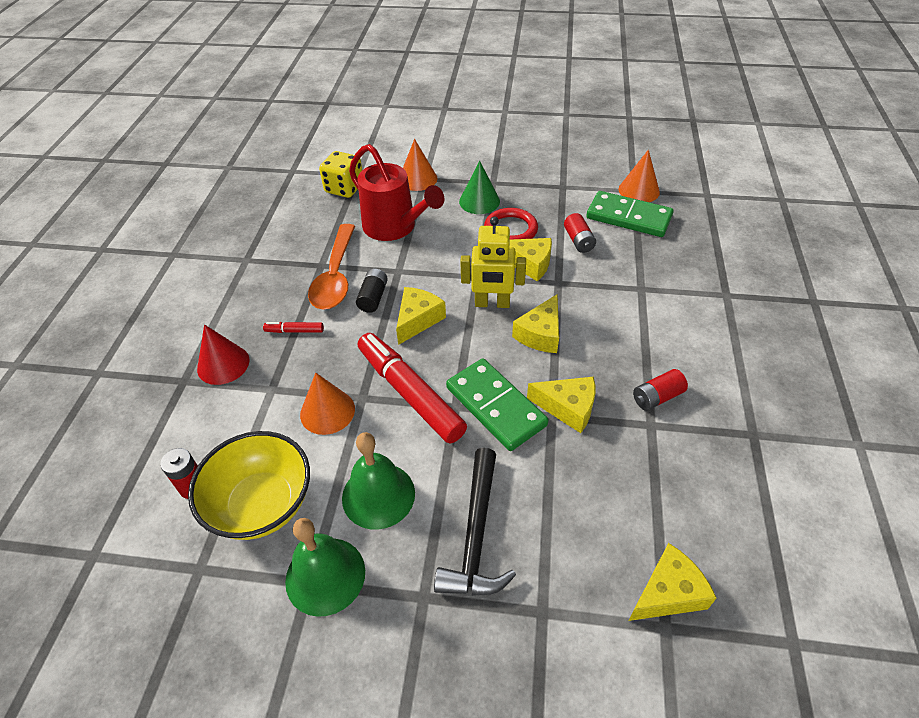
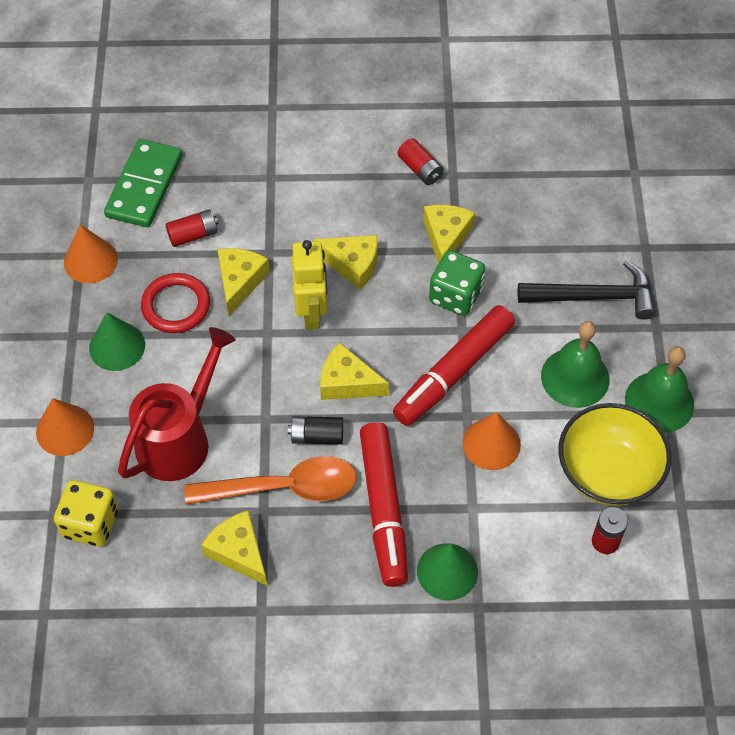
camera: 100 degrees left, 10 degrees up
(223, 364) = (447, 571): red cone -> green cone
(294, 331) = (383, 509): red marker -> red marker, size x2.38
(496, 406) = (455, 295): green domino -> green dice
(639, 190) = (88, 175): orange cone -> orange cone (90, 260)
(668, 593) = (608, 170): yellow cheese -> yellow cheese (239, 552)

